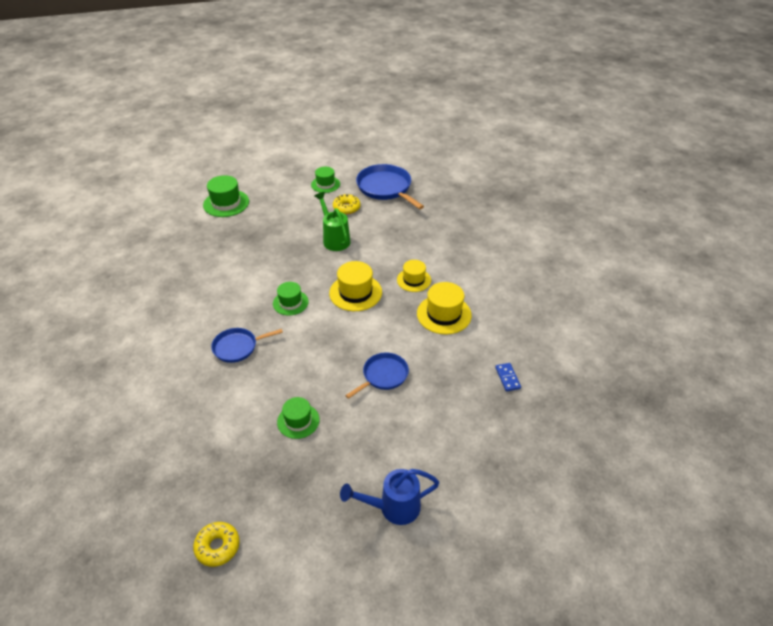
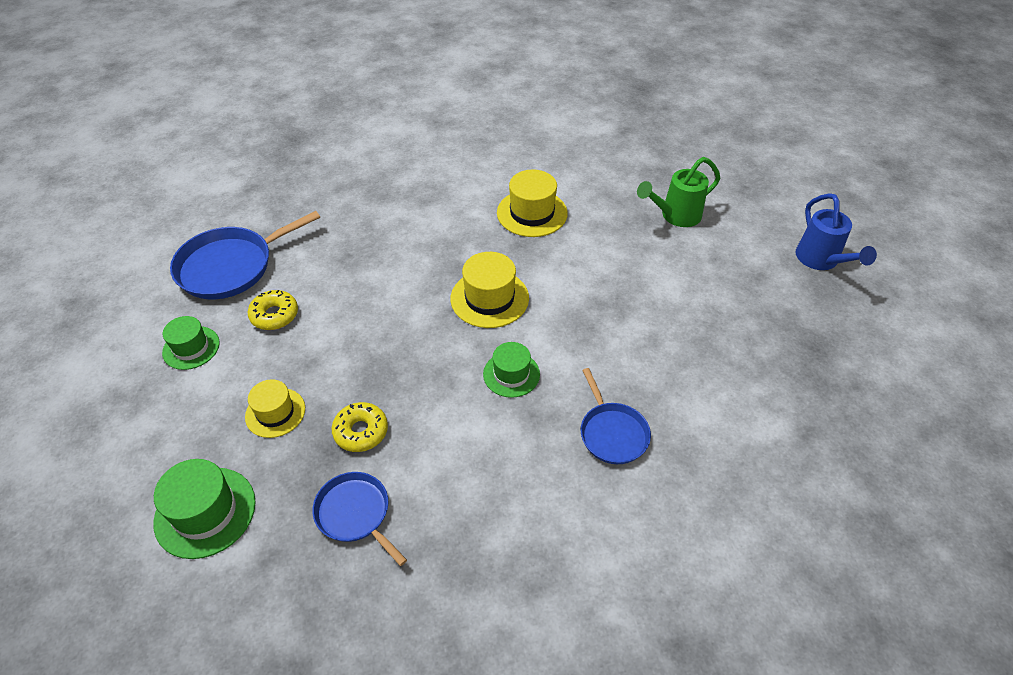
camera: 90 degrees left, 5 degrees up
(217, 547) = (929, 409): yellow donut -> yellow donut (361, 431)
(298, 421) = (731, 348): green hat -> none
(334, 239) = (359, 327): green watering can -> green watering can (675, 216)
(383, 375) = (642, 268): blue pan -> blue pan (355, 513)
(414, 280) = (465, 238): yellow hat -> yellow hat (275, 412)
(507, 378) = (629, 170): blue domino -> none

